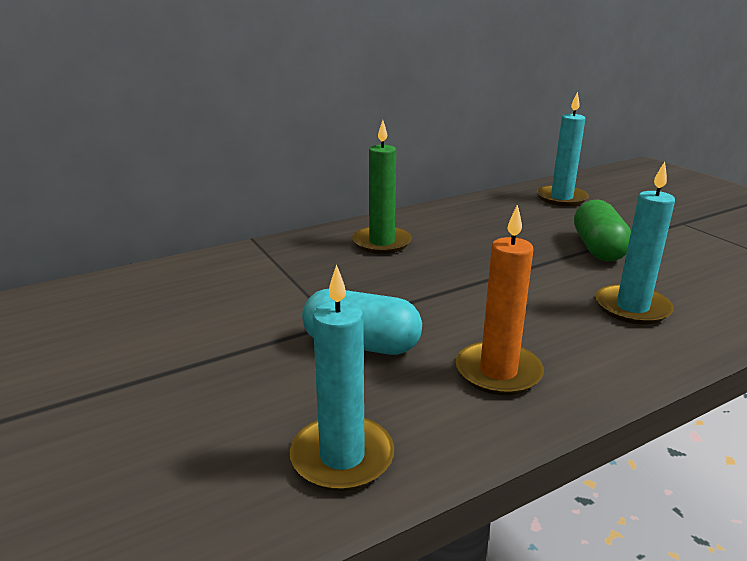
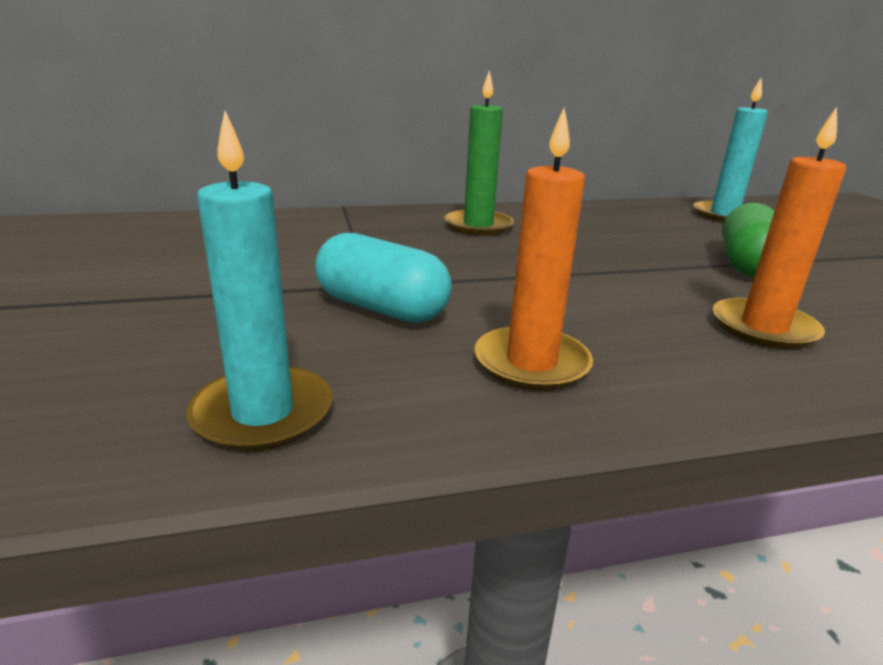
camera: 15 degrees right, 0 degrees up
(632, 308) = (763, 328): turquoise candle -> orange candle

